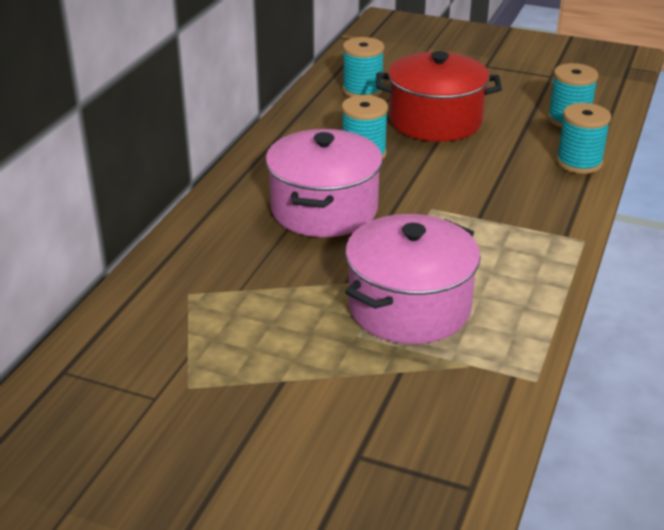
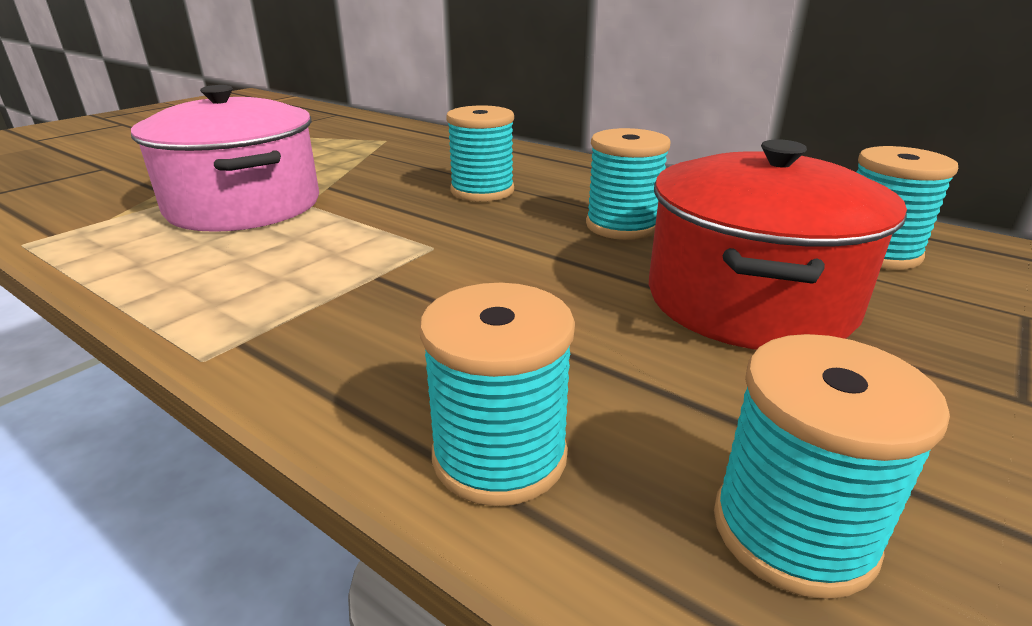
camera: 105 degrees right, 5 degrees down
(324, 209) = (482, 191): pink pot -> turquoise spool

